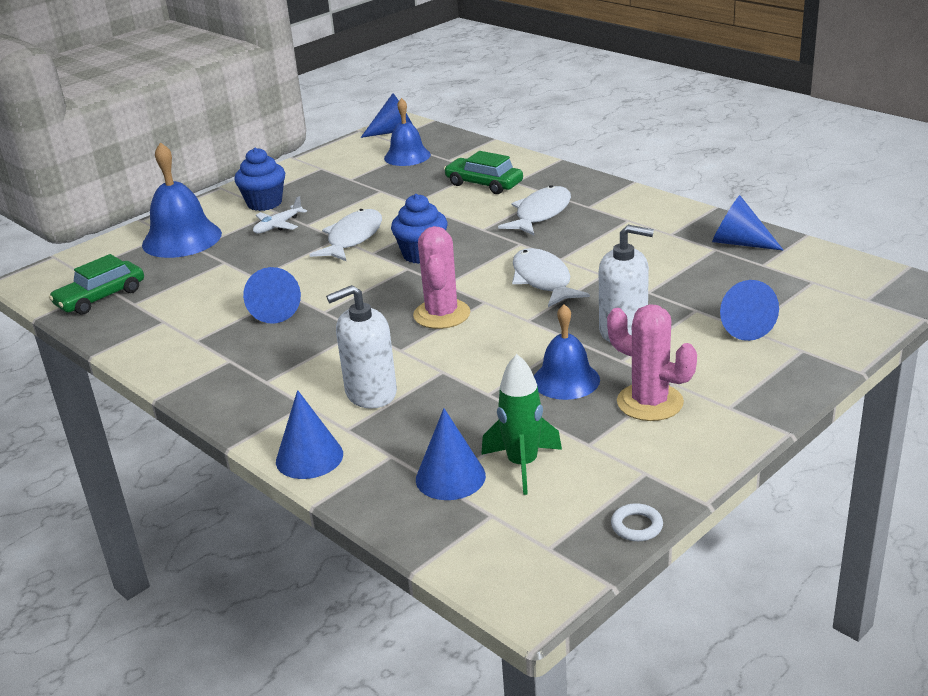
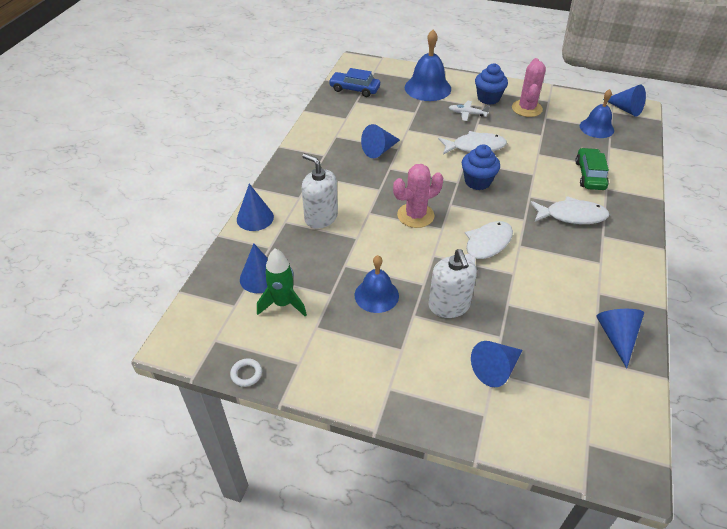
camera: 60 degrees right, 15 degrees up
(100, 297) = (354, 89): green car -> blue car
(650, 402) = (373, 344): pink cactus -> pink cactus (527, 108)

